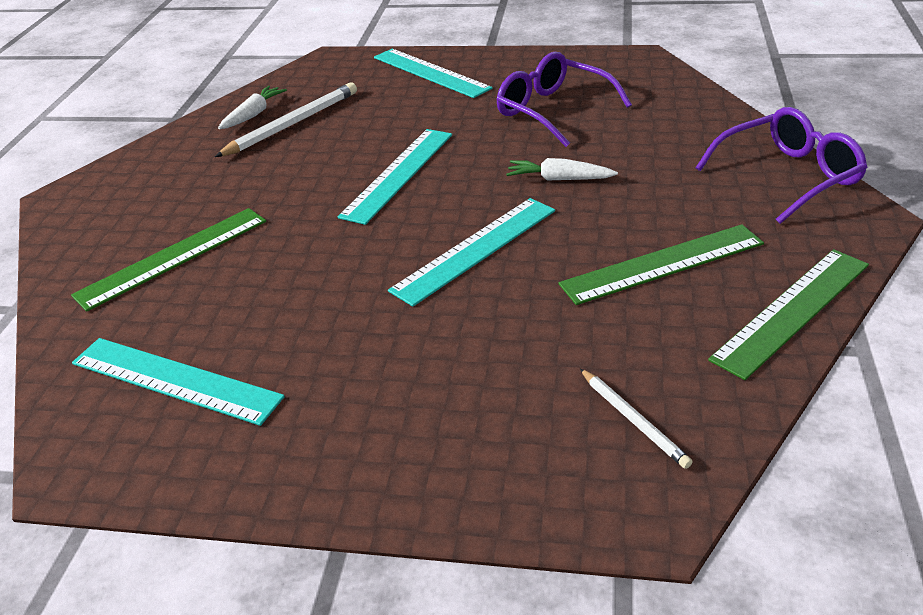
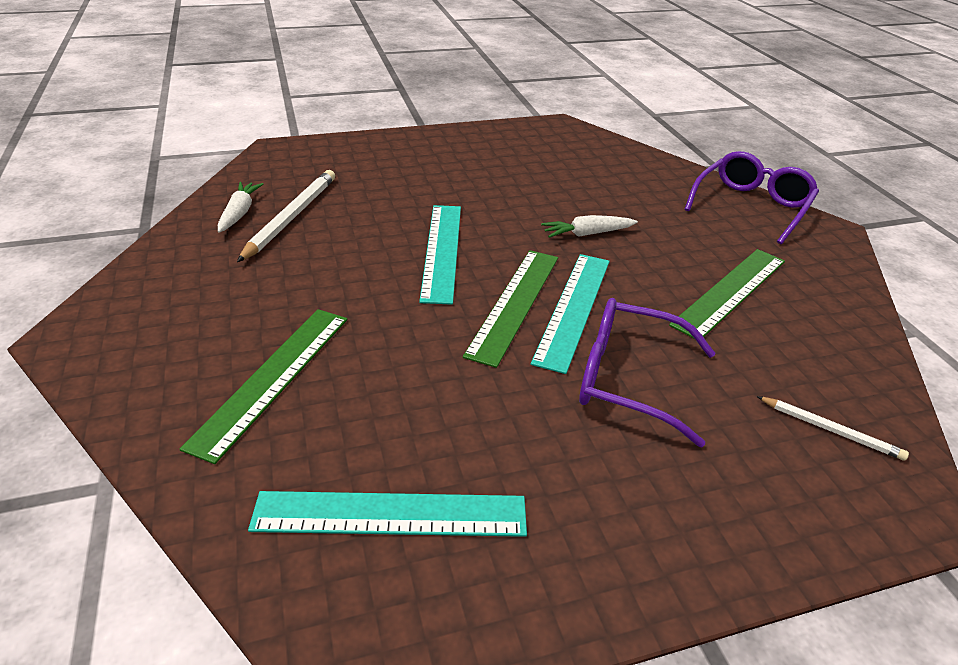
camera: 30 degrees left, 0 degrees up
(430, 73) = (390, 154): turquoise ruler -> none
(553, 111) = (530, 176): purple glasses -> purple glasses (629, 379)
(793, 311) = (851, 311): green ruler -> green ruler (515, 303)

